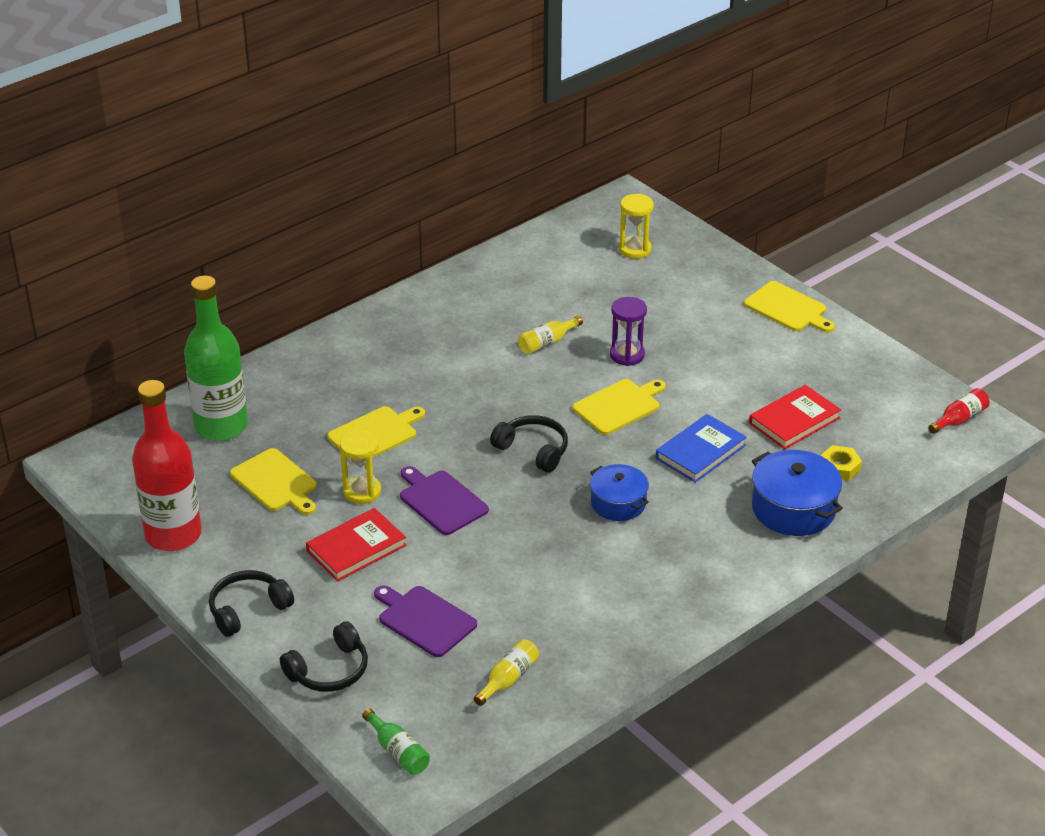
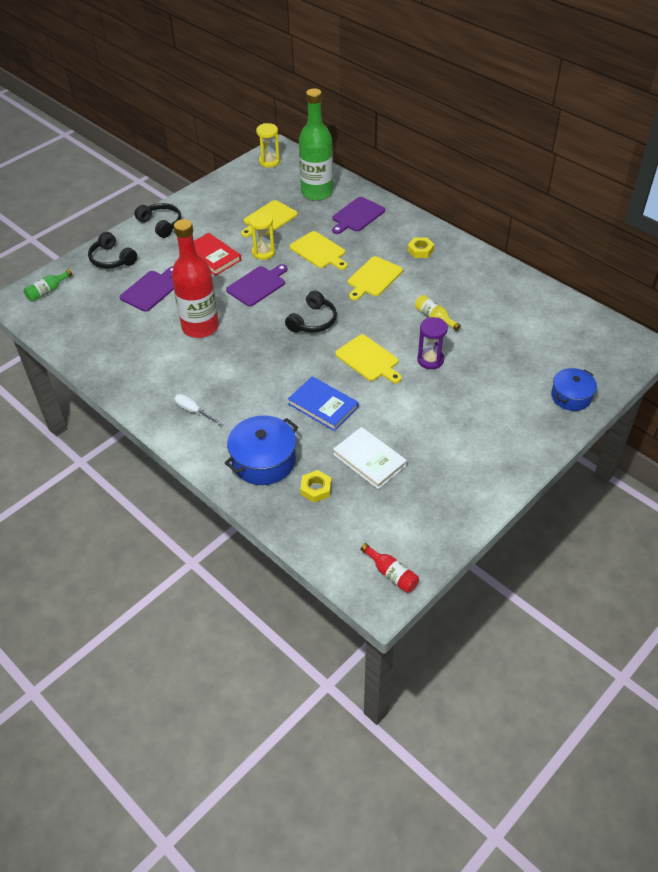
camera: 85 degrees right, 10 degrees up
(173, 535) = (221, 190): red bottle -> red bottle (200, 327)
(298, 390) = (357, 216): none -> purple cutting board
(401, 339) = (420, 250): none -> yellow nut
(508, 679) = (99, 328): yellow bottle -> none
(618, 503) = (262, 366): blue pot -> blue pot (571, 396)
(635, 249) = (570, 356): yellow hourglass -> yellow hourglass (269, 162)
(700, 573) = (193, 411): none -> white screwdriver
(788, 308) = (520, 453): yellow cutting board -> yellow cutting board (373, 278)
(794, 420) = (369, 460): red book -> white book

